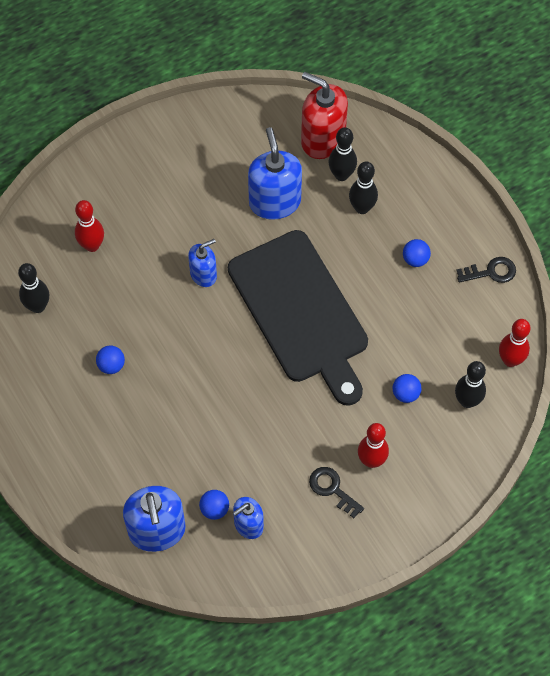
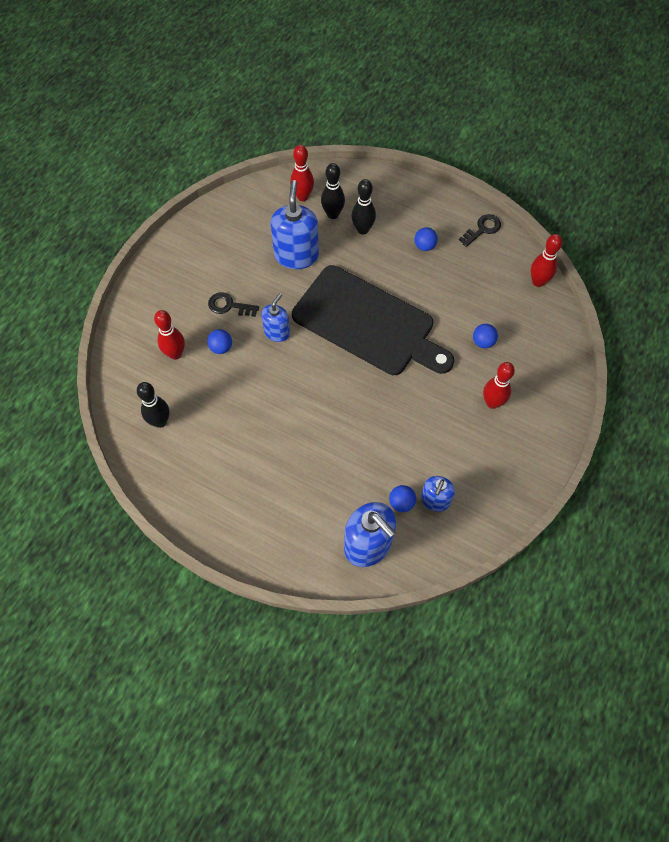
camera: 30 degrees left, 0 degrees up
(111, 365) = (248, 436): blue ball -> blue ball (221, 347)
(274, 202) = (296, 255): blue soap dispenser -> blue soap dispenser turned 45 degrees clockwise
(322, 139) = (302, 196): red soap dispenser -> red bowling pin
(332, 489) = (478, 439): black key -> black key (229, 305)
(467, 401) = (529, 325): black bowling pin -> none

